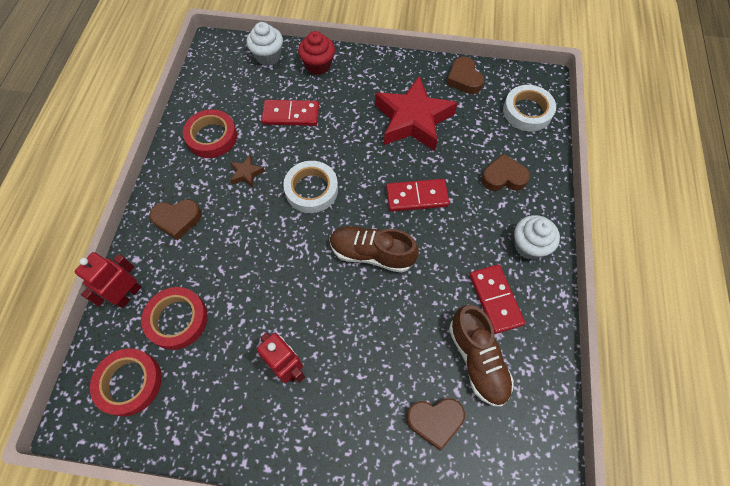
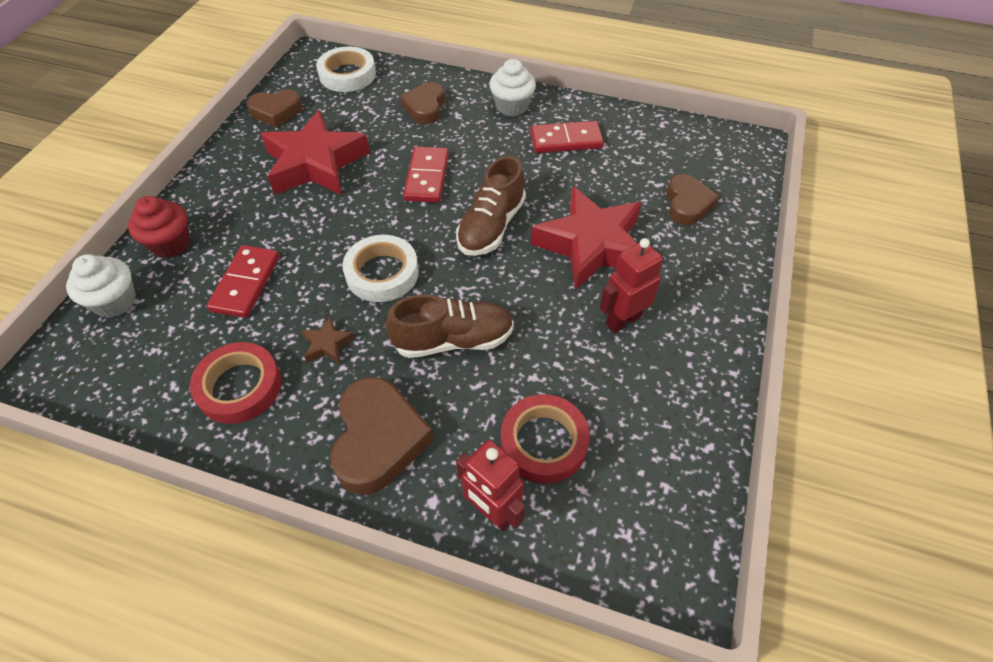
camera: 80 degrees left, 10 degrees down
(129, 383) = (630, 506): red tape -> none
(177, 220) = (378, 439): brown heart -> brown heart, size x1.52
(365, 335) = (591, 245): none -> red star
(477, 360) = (627, 164): brown shoe -> brown shoe (453, 340)

